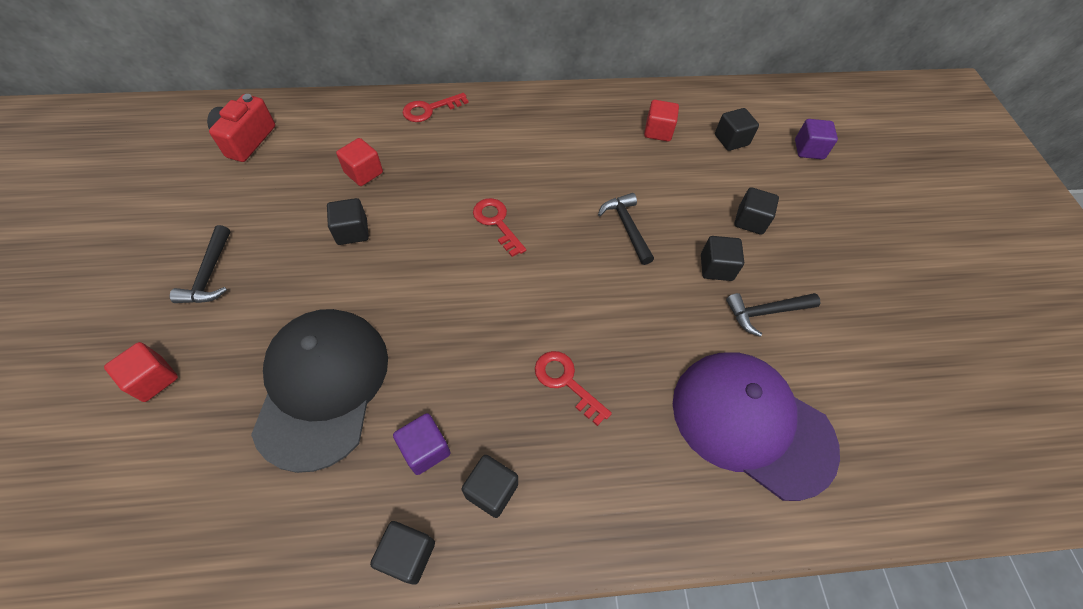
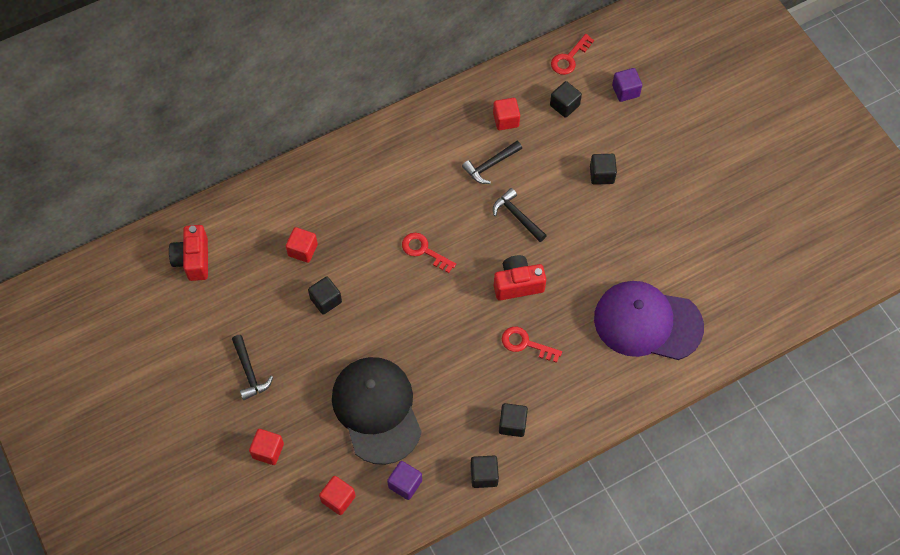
camera: 20 degrees left, 5 degrees up
(186, 491) = (338, 499): none -> red cube
(425, 449) = (462, 419): purple cube -> purple cube (405, 484)
(429, 109) = (317, 172): red key -> red key (569, 58)
(591, 302) = (517, 284): none -> red camera
(716, 267) = (590, 223): black cube -> none
(765, 312) = (634, 243): black hammer -> black hammer (490, 165)

